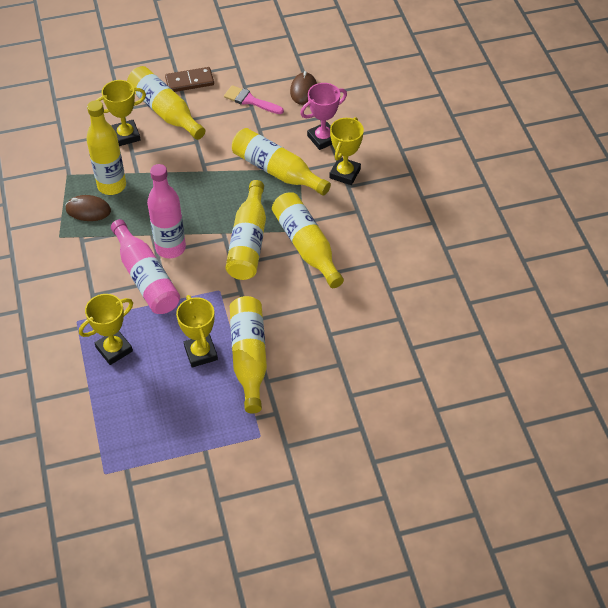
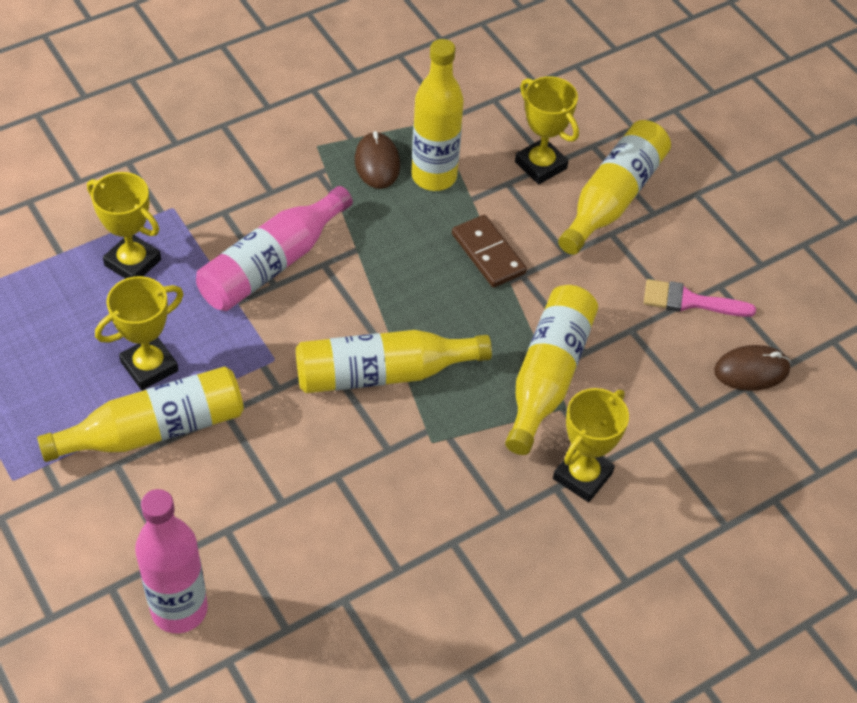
camera: 70 degrees right, 0 degrees up
(170, 248) = (337, 278): pink bottle -> pink bottle (179, 609)
(189, 81) = (693, 211): brown domino -> brown domino (488, 254)
(250, 100) = (690, 301): pink brush -> pink brush turned 90 degrees counterclockwise
(306, 246) = (400, 455): yellow bottle -> none
(323, 138) = (650, 425): pink trophy -> none
(345, 173) = (582, 476): yellow trophy -> yellow trophy turned 60 degrees counterclockwise

